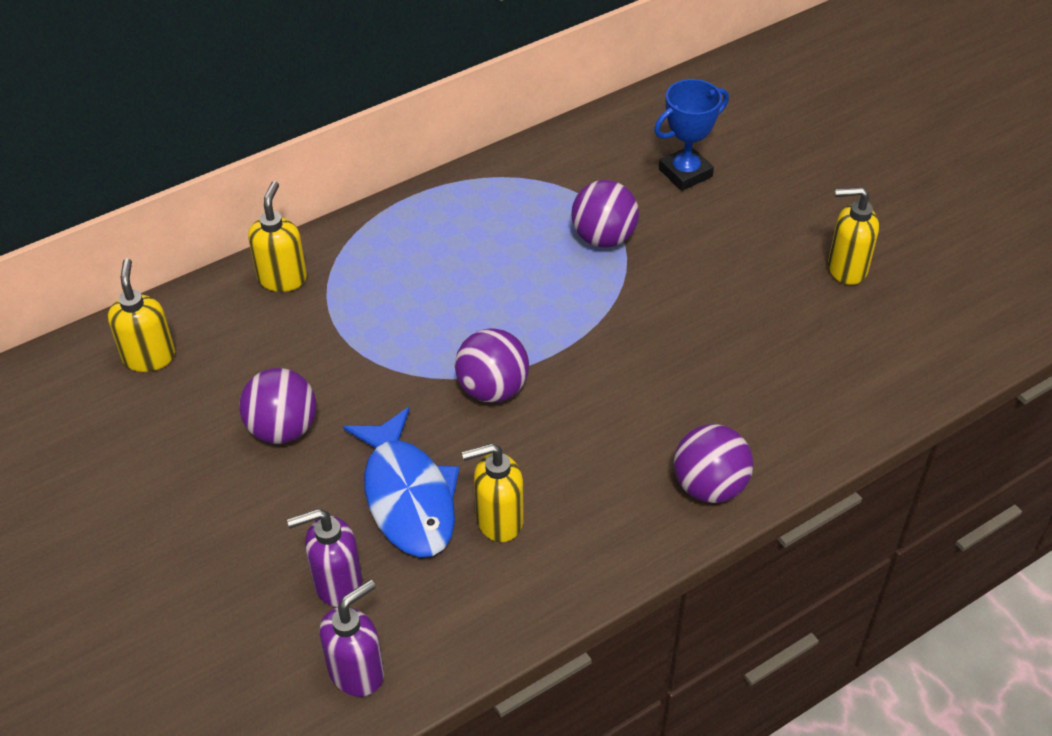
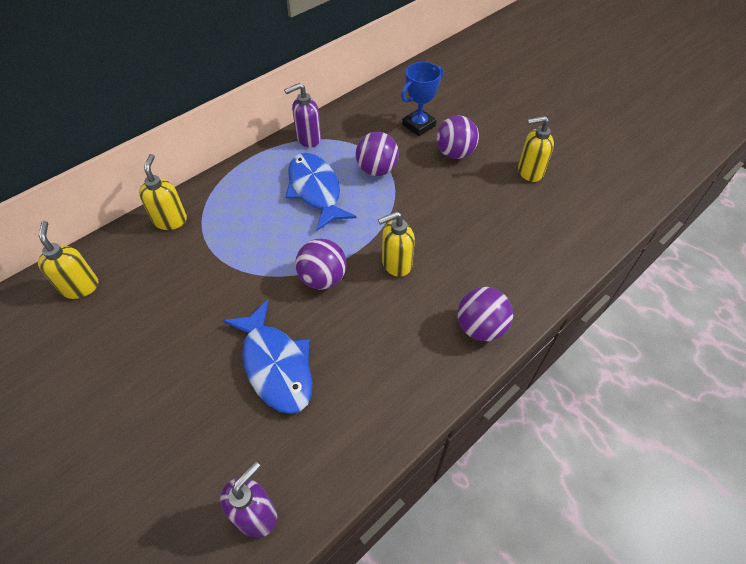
camera: 10 degrees left, 5 degrees up
(283, 429) = (180, 327): purple ball -> purple ball (454, 153)
(337, 584) = (232, 442): purple soap dispenser -> purple soap dispenser (308, 139)
(498, 520) = (342, 374): yellow soap dispenser -> yellow soap dispenser (396, 264)
(503, 258) = (316, 190): none -> blue fish

